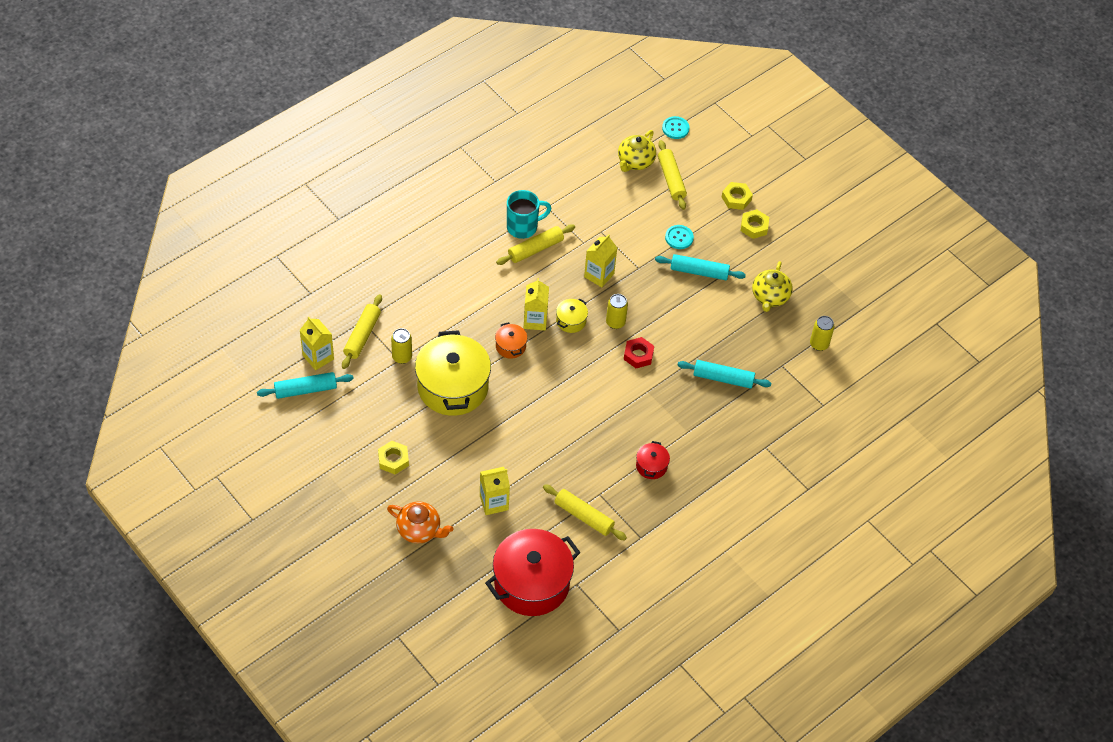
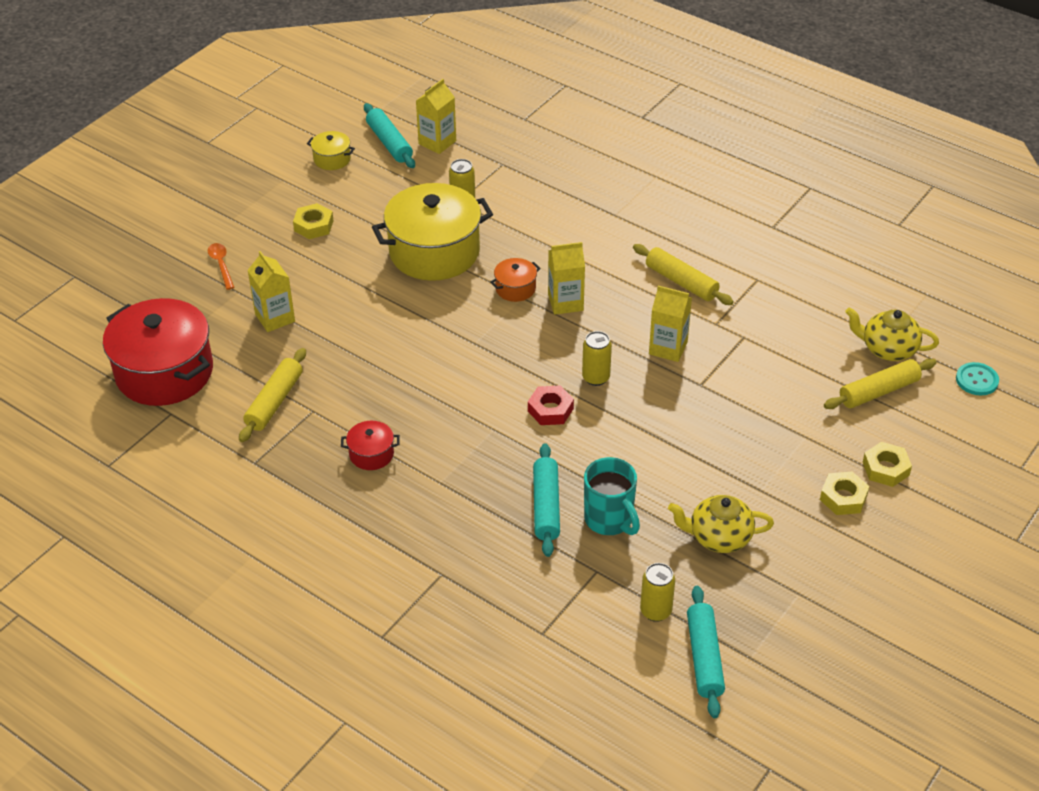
camera: 80 degrees right, 10 degrees down
(362, 335) = (481, 167): yellow rolling pin -> none
(419, 530) = (221, 265): orange teapot -> orange spoon
(523, 227) = (711, 264): turquoise mug -> turquoise mug (609, 520)
(571, 321) = (579, 335): yellow pot -> yellow pot (332, 159)
(679, 238) = (776, 417): turquoise button -> none
(699, 272) = (725, 449): turquoise rolling pin -> turquoise rolling pin (704, 657)

